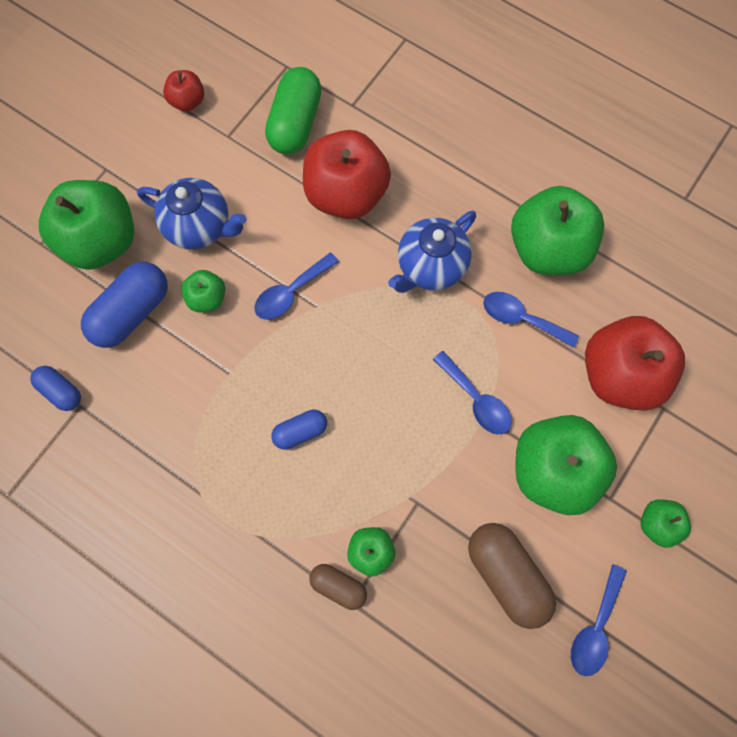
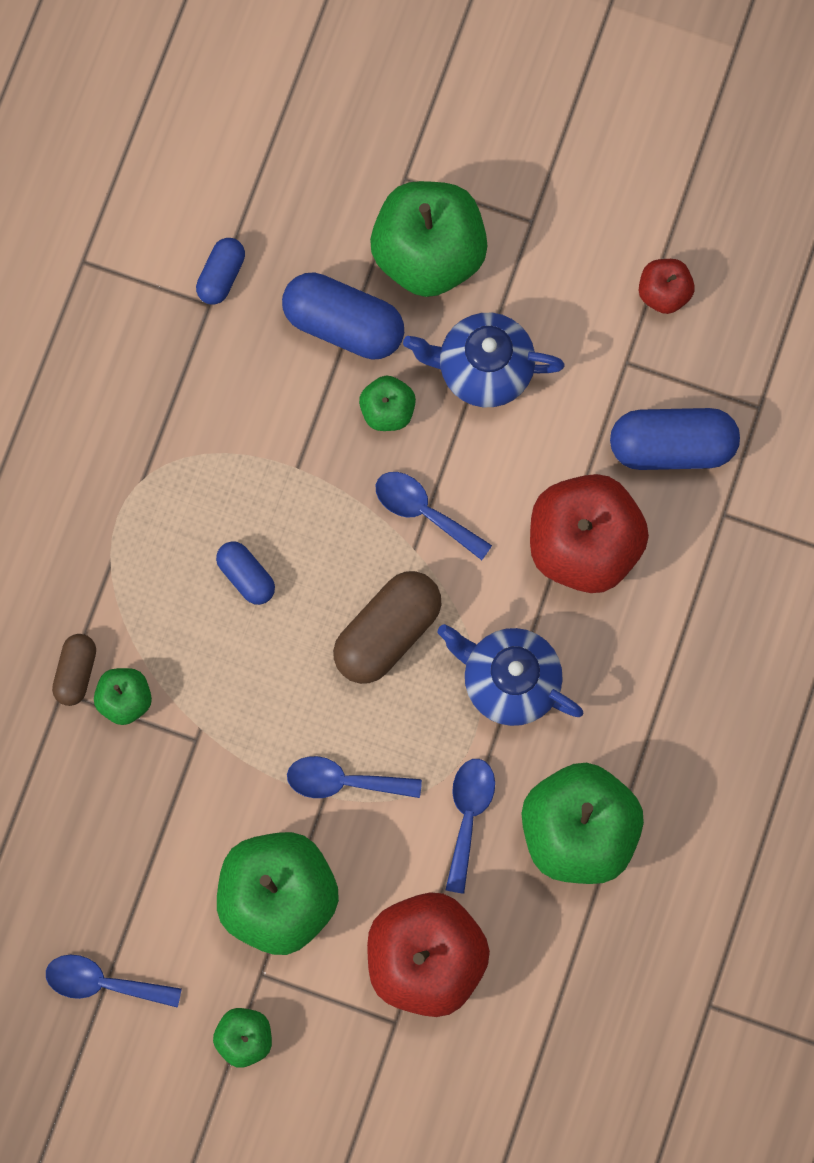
camera: 75 degrees right, 5 degrees up
(200, 227) = (483, 369): blue teapot -> blue teapot turned 90 degrees clockwise
(295, 123) = (671, 446): green capsule -> blue capsule
(476, 399) = (343, 781): blue spoon -> blue spoon turned 60 degrees clockwise
(506, 574) = (138, 865): brown capsule -> brown capsule (387, 632)

